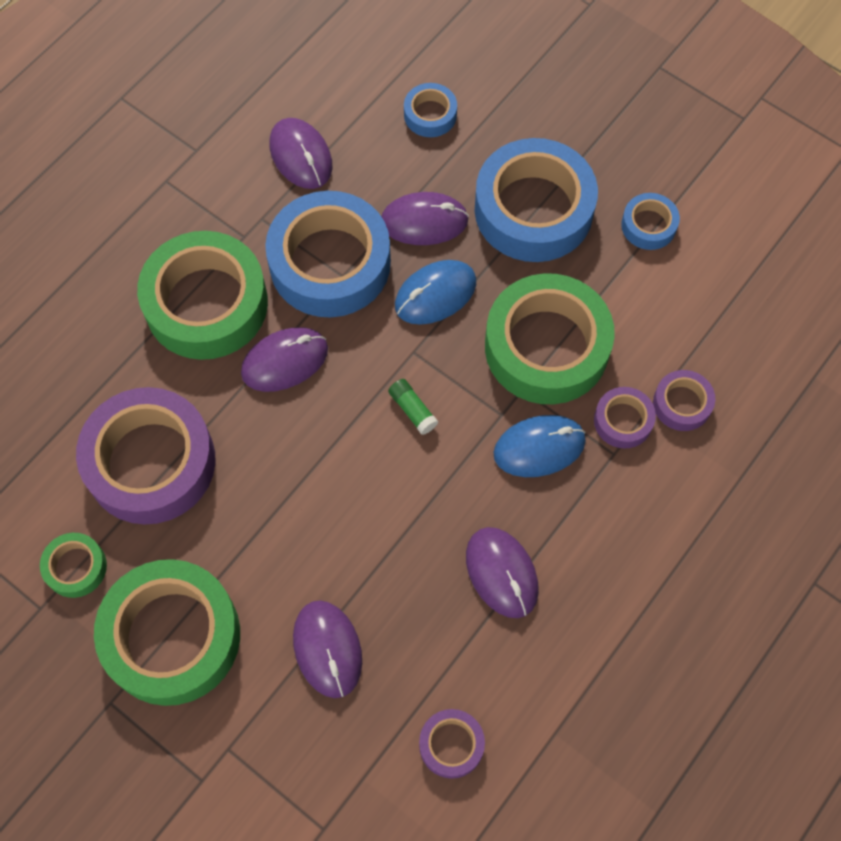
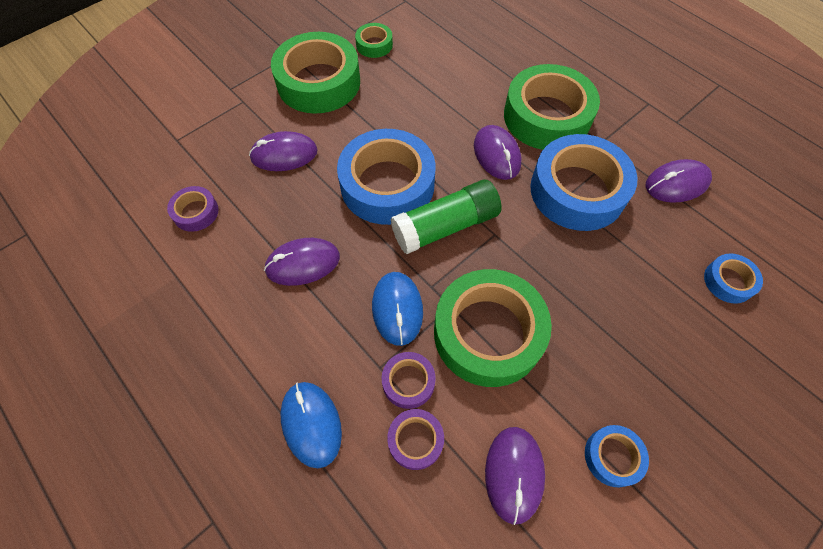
camera: 100 degrees right, 5 degrees down
(151, 462) = (433, 81): purple tape -> none
(412, 410) = (445, 226): green glue stick -> green glue stick, size x2.33
(424, 221) = (616, 260): purple mouse -> purple mouse (514, 474)
(435, 294) = (545, 257): blue mouse -> blue mouse (311, 424)
(533, 209) = (629, 350): blue tape -> blue tape (387, 185)

